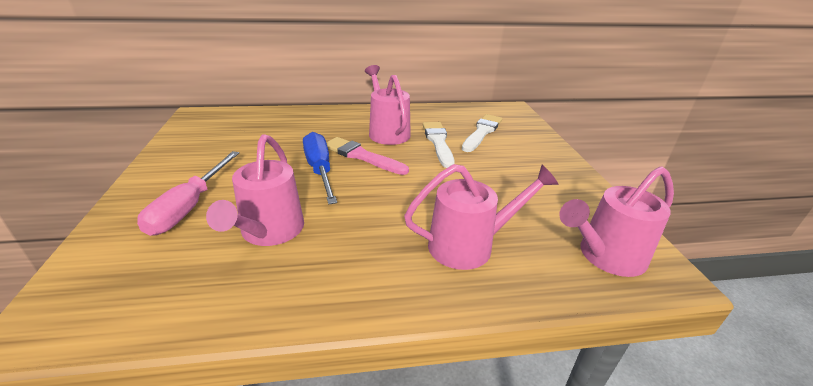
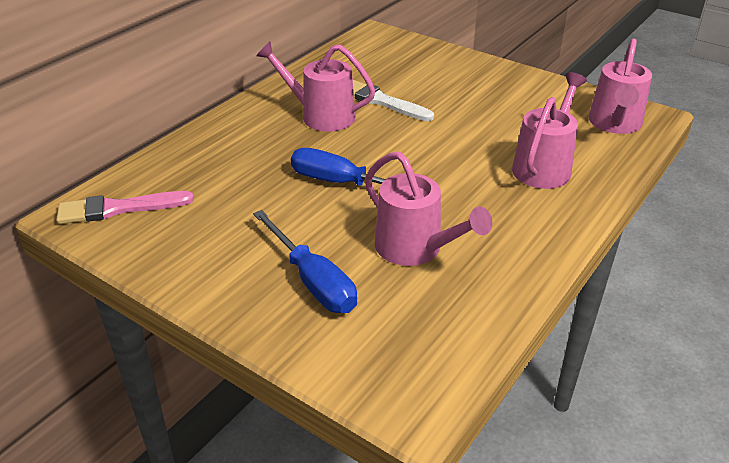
camera: 45 degrees left, 5 degrees up
(189, 207) = (312, 281): pink screwdriver -> blue screwdriver
(362, 156) = (349, 150): pink brush -> pink brush (119, 208)
(482, 132) = (396, 72): white brush -> none

